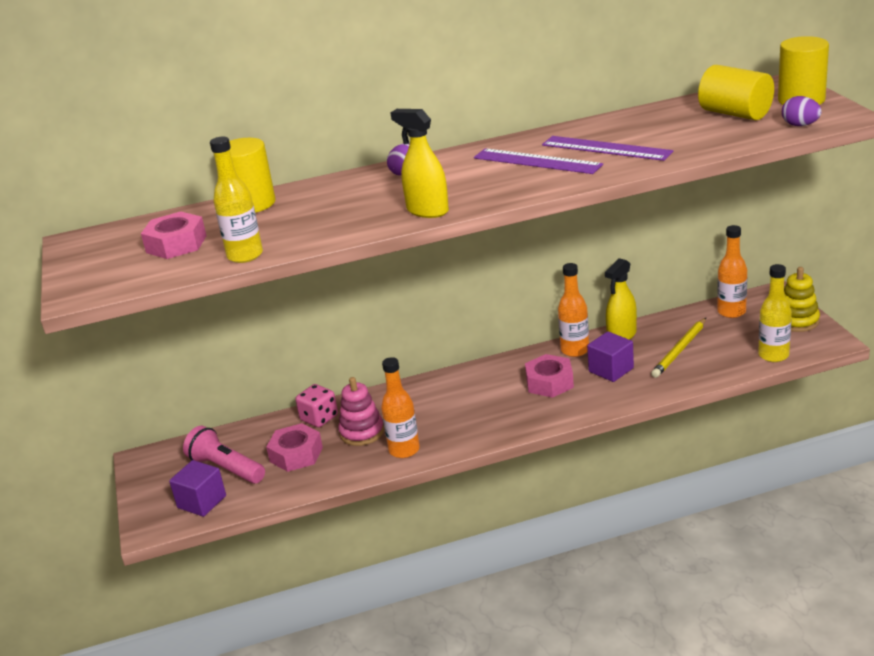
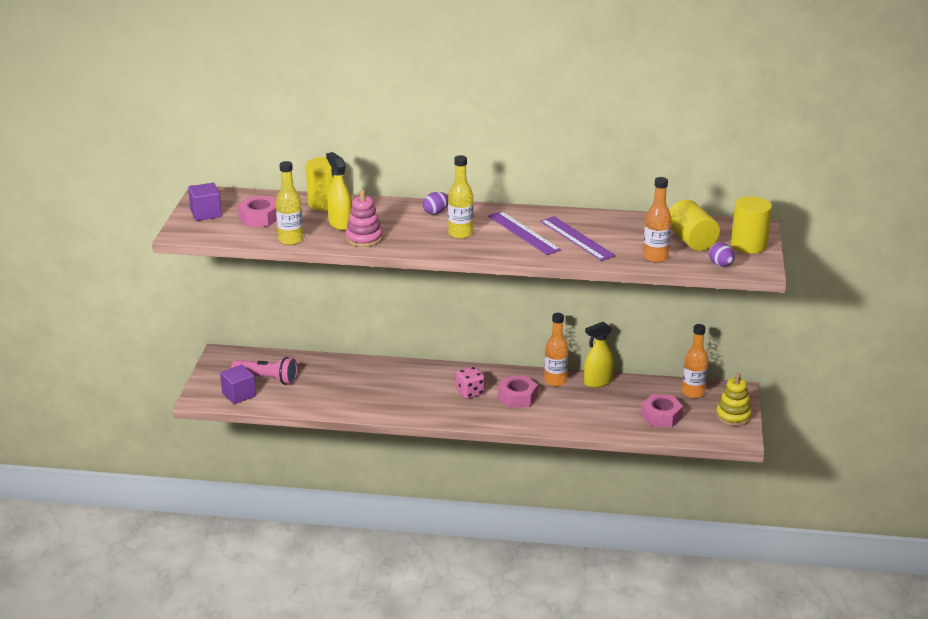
camera: 20 degrees right, 0 degrees up
(226, 468) = (267, 379): pink flashlight -> pink flashlight turned 135 degrees clockwise
(296, 454) = (316, 385): pink nut -> pink nut (661, 416)
(319, 418) = (348, 367): pink dice -> pink dice (470, 392)
(362, 432) = (368, 386): pink stacking toy -> pink stacking toy (364, 238)
(404, 450) = (385, 407): orange bottle -> orange bottle (655, 257)
(427, 211) = (421, 246): yellow spray bottle -> yellow spray bottle (340, 224)
(611, 370) = (567, 403): purple cube -> purple cube (206, 213)
(680, 350) = (628, 406): yellow pencil -> none
(773, 355) = (689, 434): yellow bottle -> yellow bottle (460, 234)

